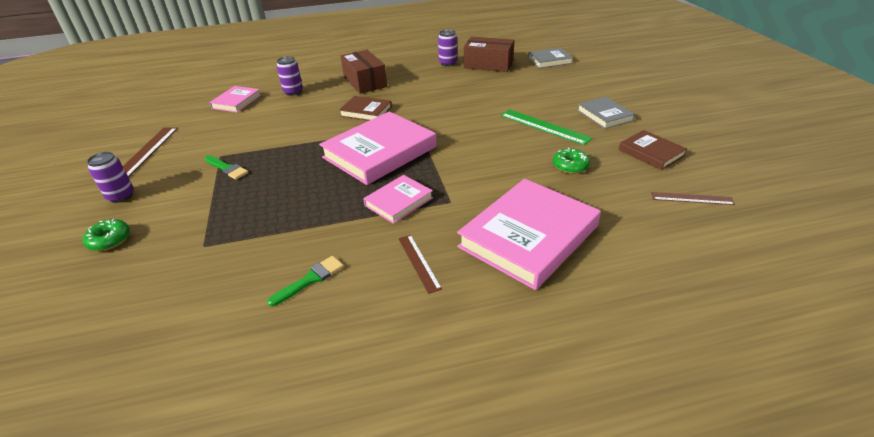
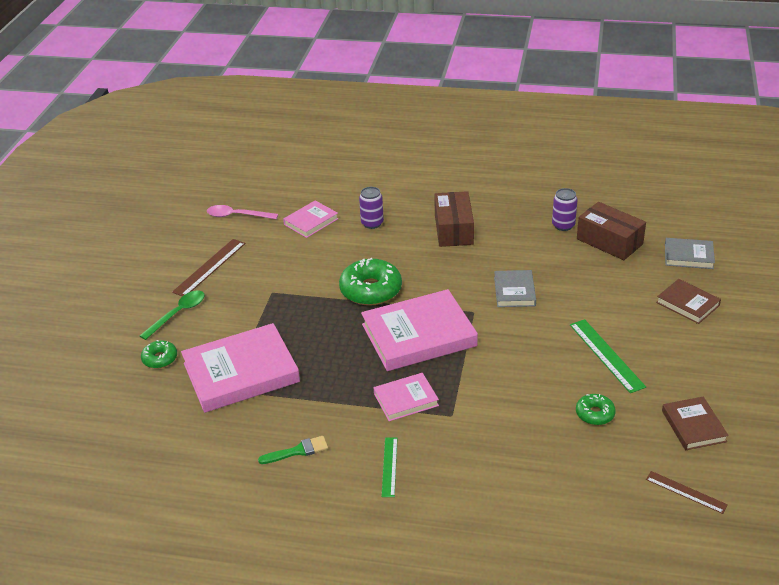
camera: 25 degrees right, 0 degrees up
(121, 196) = (178, 314): purple can -> green spoon
(162, 112) = (237, 216): none -> pink spoon
(227, 168) = (273, 310): green brush -> none
(316, 132) = (371, 290): none -> green donut
(366, 111) = (432, 275): brown book -> brown book (688, 304)
(419, 262) = (389, 466): brown ruler -> green ruler
(529, 236) = (498, 476): pink book -> pink book (241, 373)
(604, 115) = (685, 361): grey book -> grey book (514, 291)

